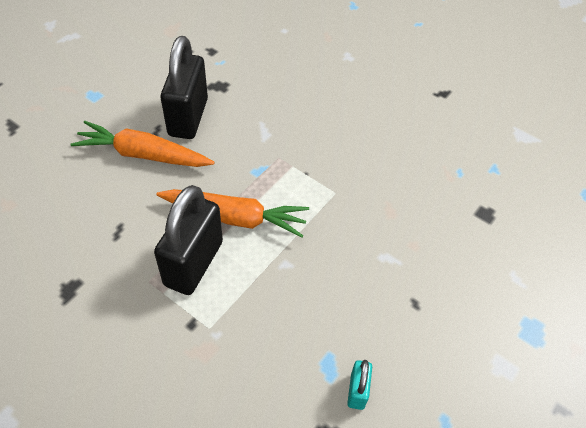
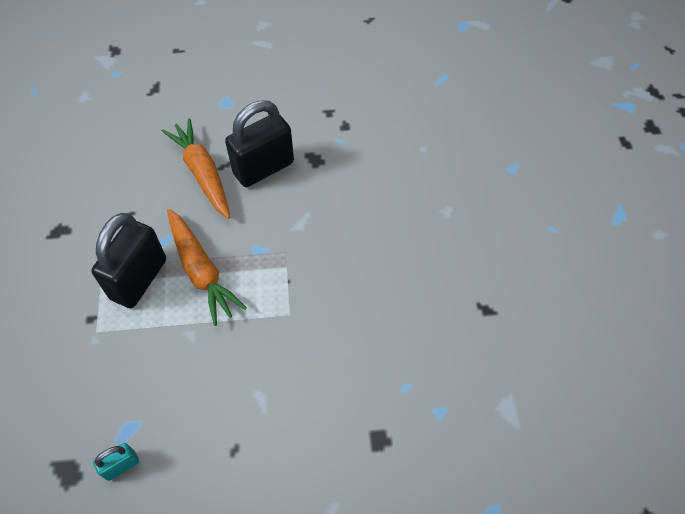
camera: 50 degrees right, 5 degrees up
(193, 263) = (139, 279): black padlock -> black padlock turned 45 degrees counterclockwise

